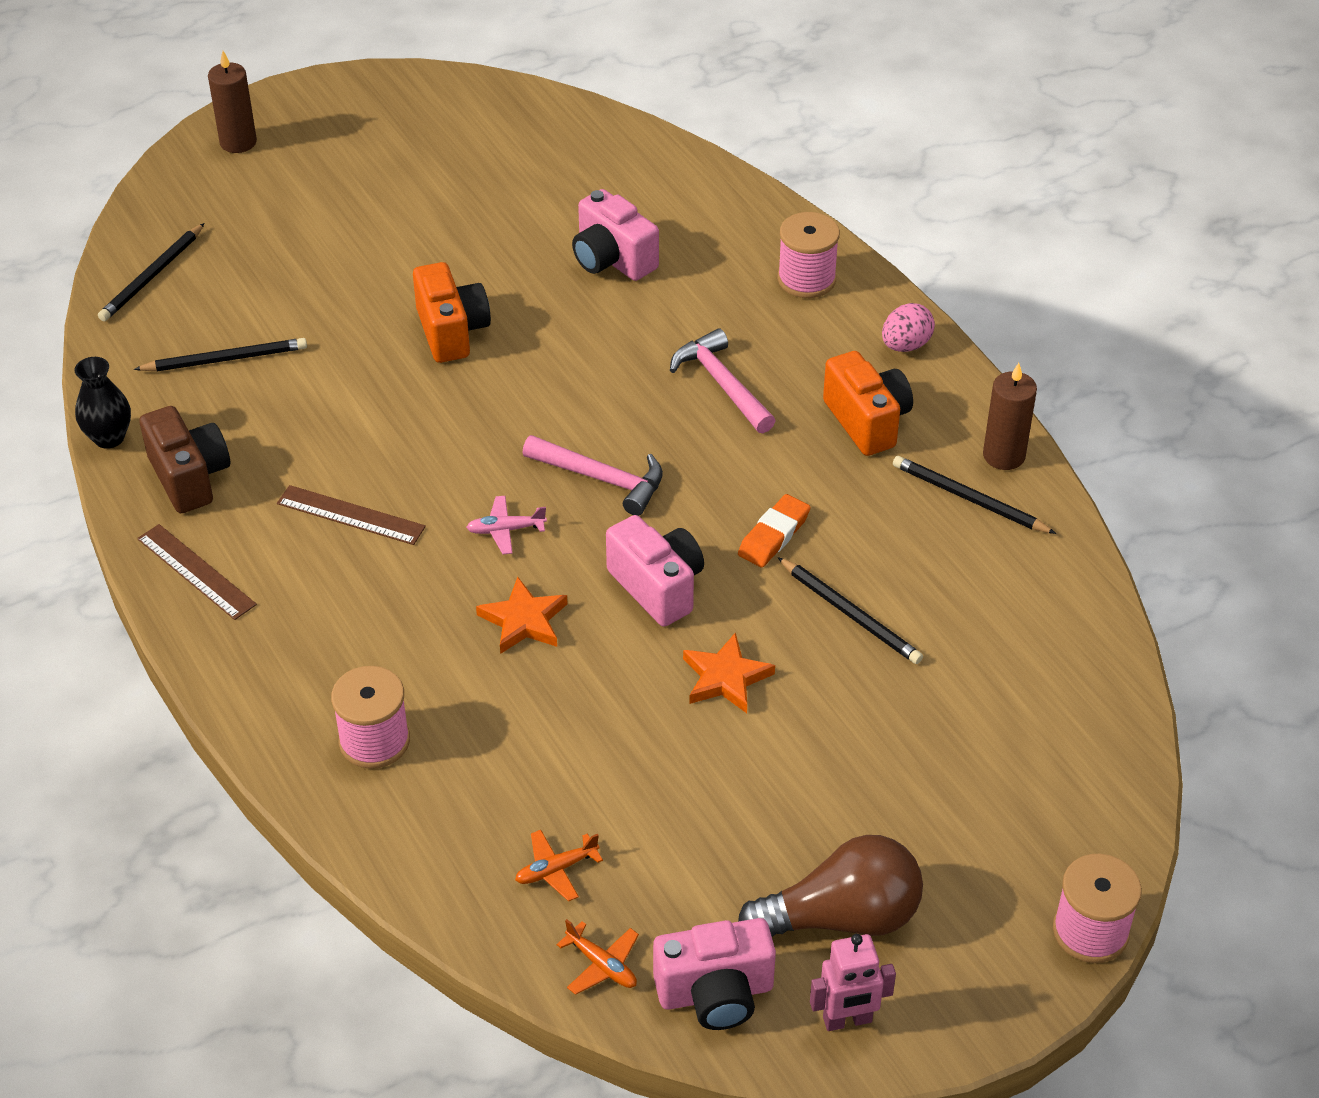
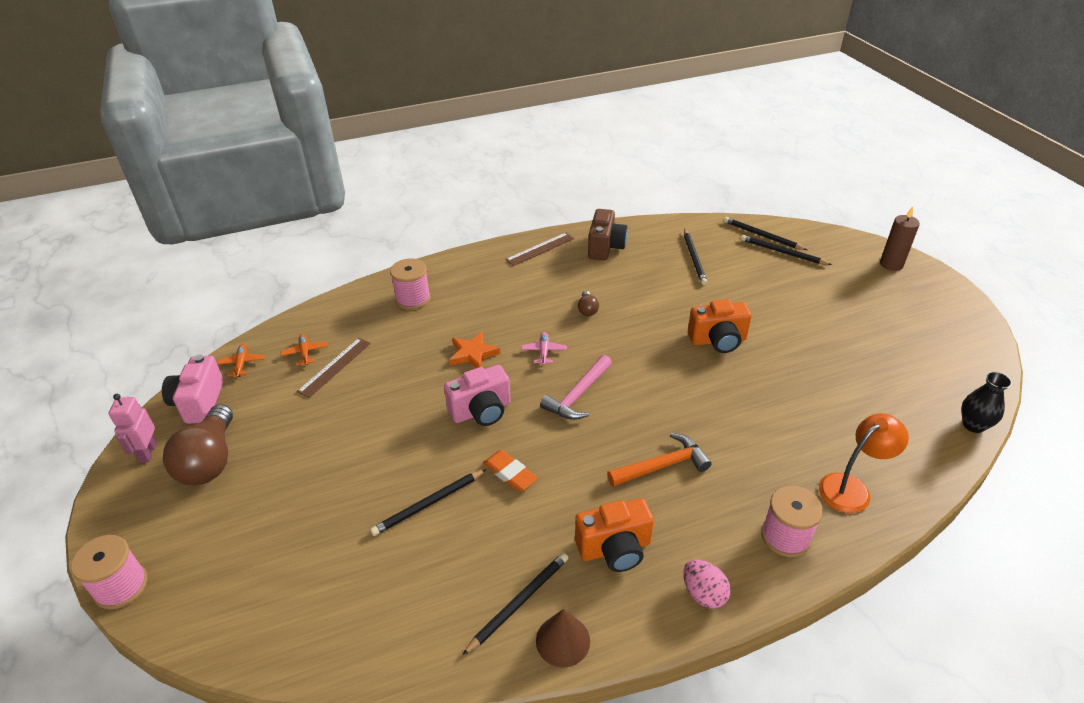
camera: 100 degrees right, 5 degrees down
(109, 438) = (637, 224): black vase -> black vase (973, 425)
(190, 477) = (605, 247): brown camera -> brown camera turned 60 degrees counterclockwise
(205, 254) = (782, 252): none -> black pencil
(351, 515) = (568, 296): brown ruler -> brown ruler (335, 367)
(387, 486) = (587, 309): none -> brown light bulb
(602, 965) = (241, 364): orange plane -> orange plane turned 120 degrees clockwise
(612, 259) = (797, 421): pink camera -> none
(717, 222) = (851, 488): none -> orange lamp
(722, 384) = (662, 466): pink hammer -> orange hammer
(725, 678) = (400, 433): orange star -> none
(1004, 455) = (563, 640): brown candle -> brown cone

